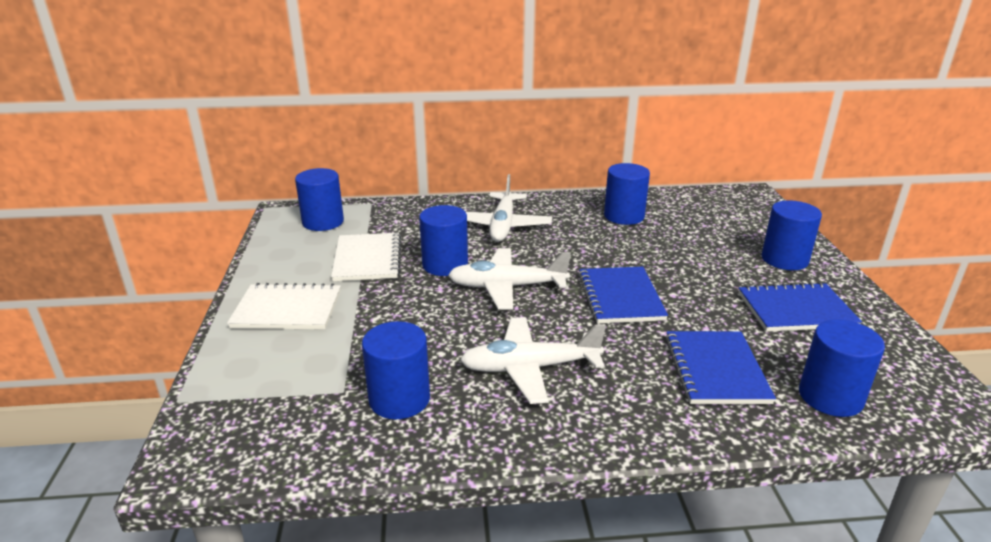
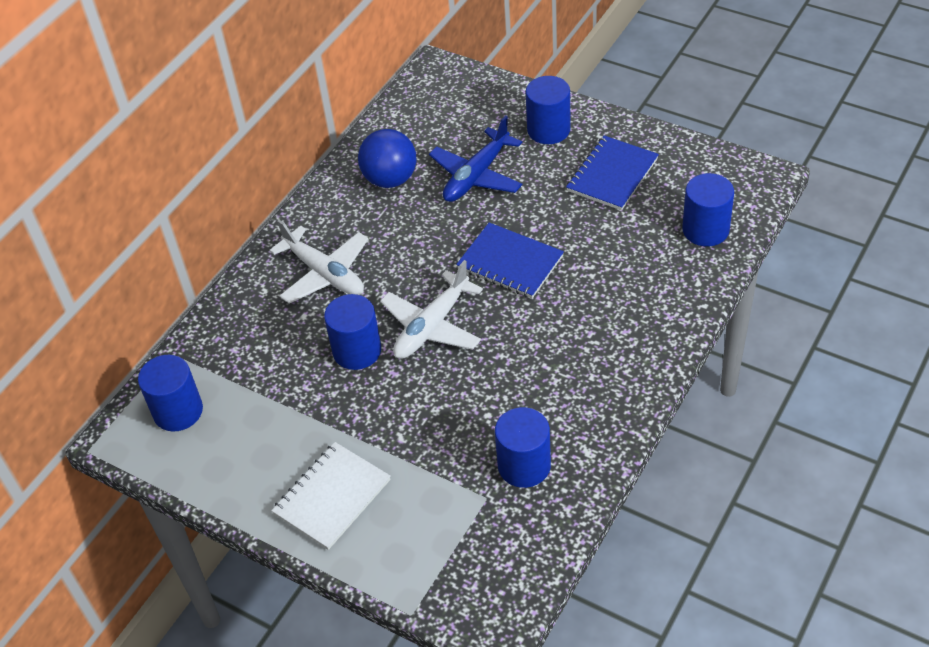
camera: 50 degrees left, 20 degrees up
(367, 259) = (293, 404): white notebook -> none
(529, 368) = (550, 370): white plane -> none
(624, 216) = (390, 179): blue cylinder -> blue ball
(683, 247) = (476, 176): none -> blue plane
(716, 369) = (636, 267): blue notebook -> none

